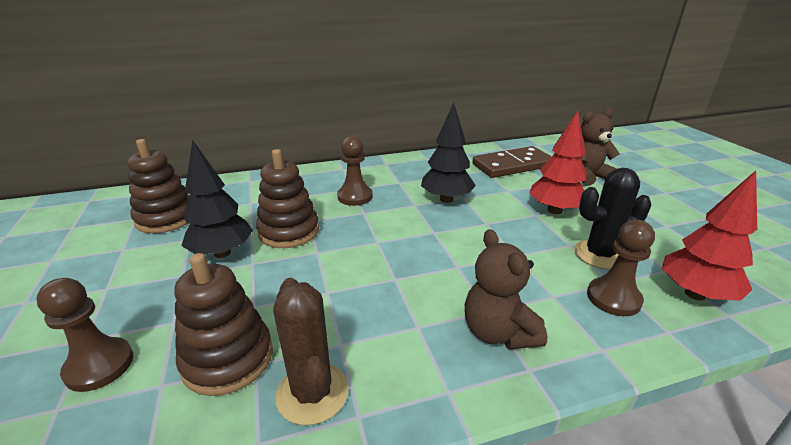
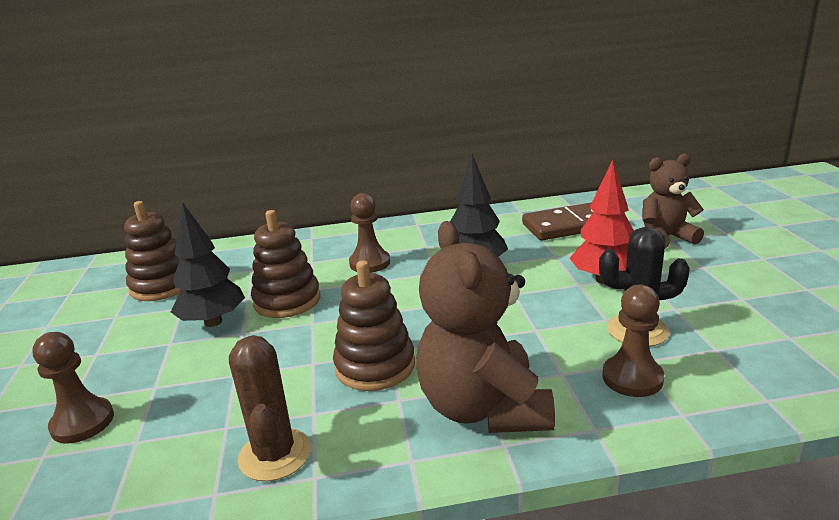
camera: 10 degrees right, 5 degrees down
(228, 358) = (201, 421): brown stacking toy -> brown stacking toy (375, 366)
(498, 332) = (483, 408): brown teddy bear -> brown teddy bear, size x1.56
(695, 294) = (736, 376): red tree -> none

